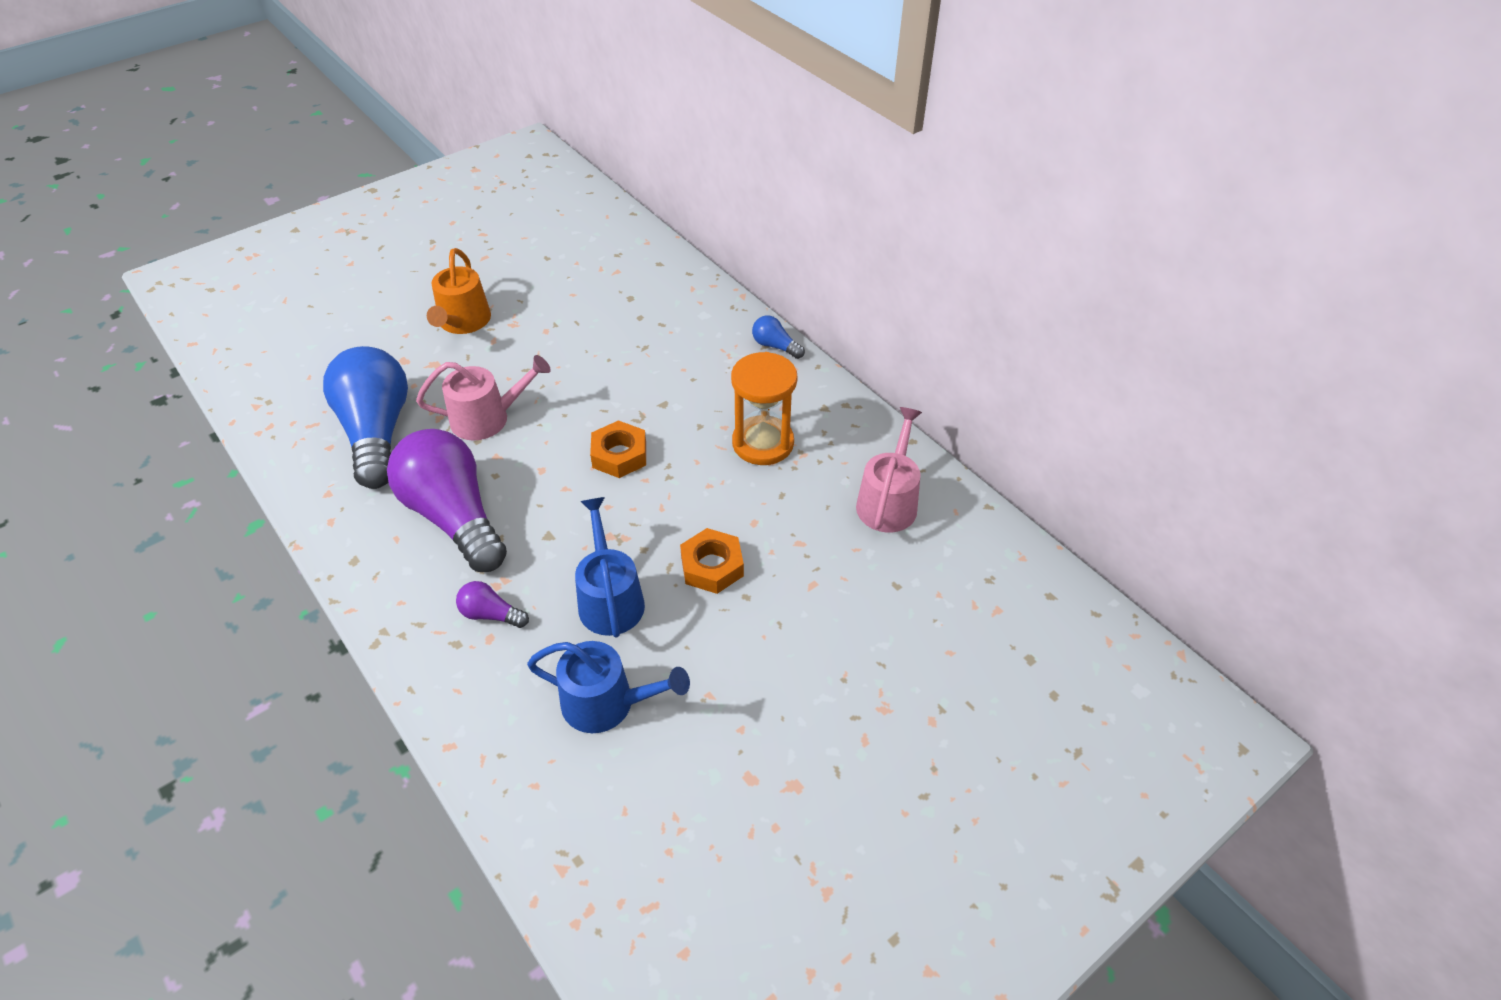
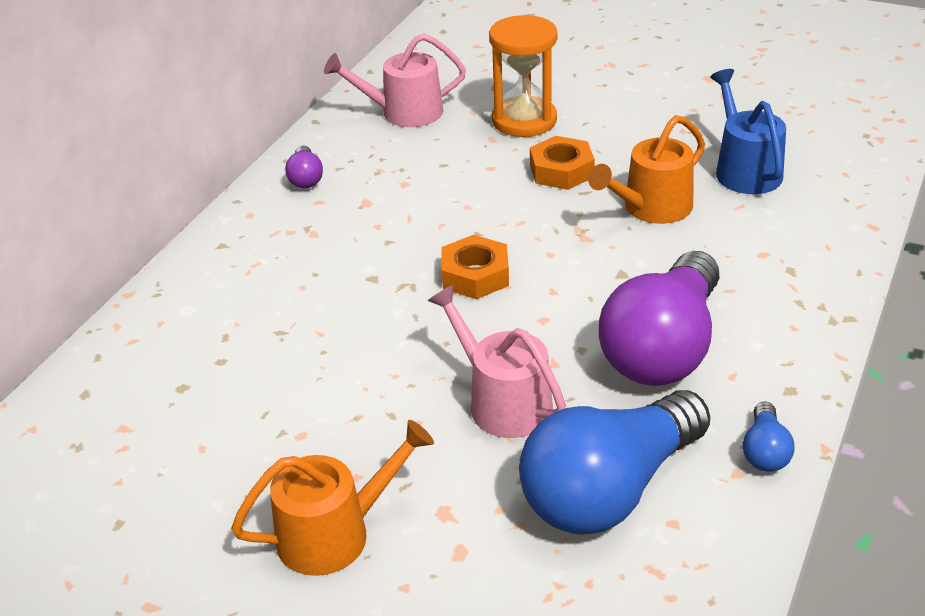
camera: 115 degrees left, 10 degrees down
(491, 614) = (741, 264): purple light bulb -> purple light bulb (305, 178)
(610, 599) = (651, 208): blue watering can -> orange watering can
(763, 443) = (383, 195): orange hourglass -> orange hourglass (524, 120)
(775, 346) = (218, 237): blue light bulb -> blue light bulb (765, 451)

